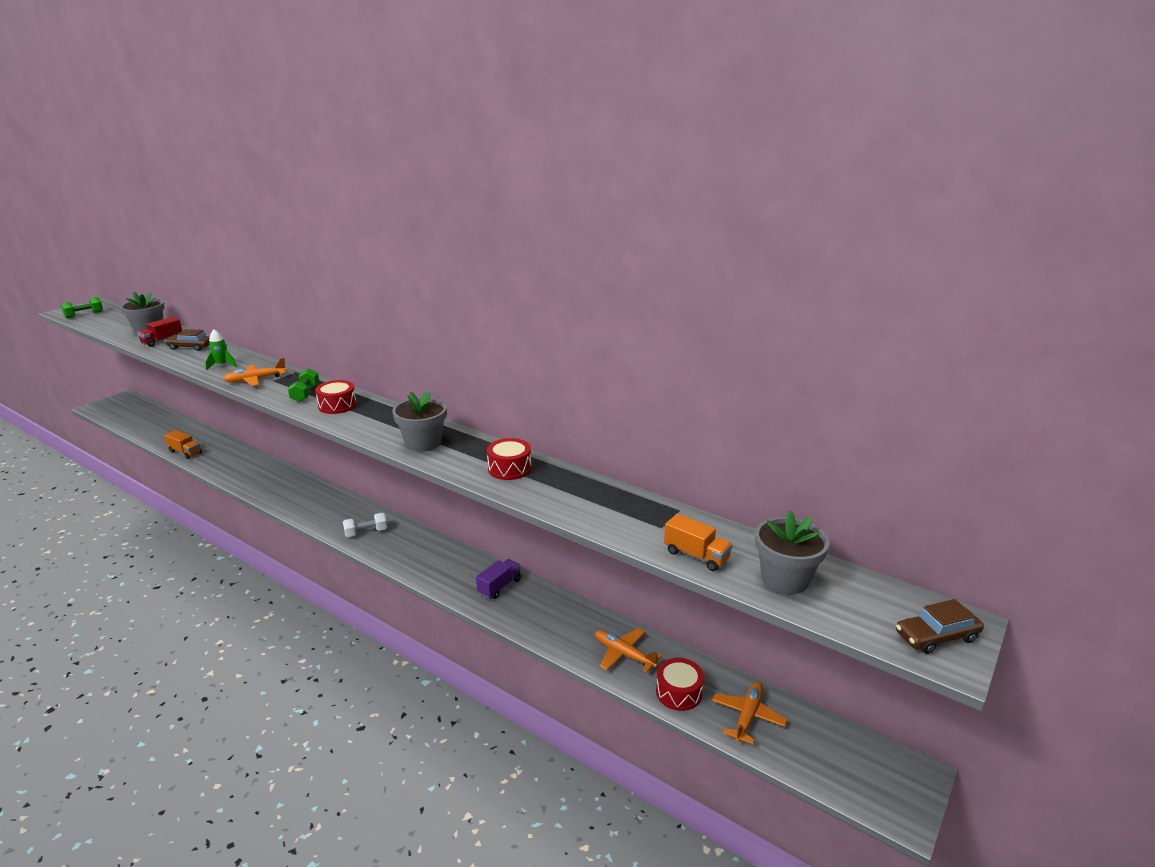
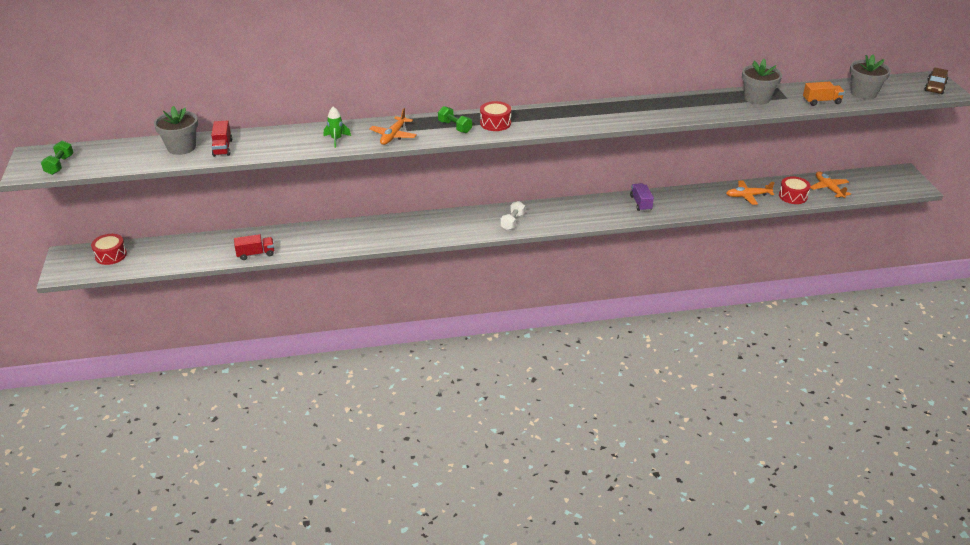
camera: 45 degrees left, 10 degrees up
(185, 452) = (256, 254): orange truck -> red truck
(190, 347) = (264, 141): brown car -> none
(423, 443) = (600, 117): grey flower pot -> grey flower pot (757, 98)
(509, 468) = (671, 107): red drum -> red drum (111, 255)

